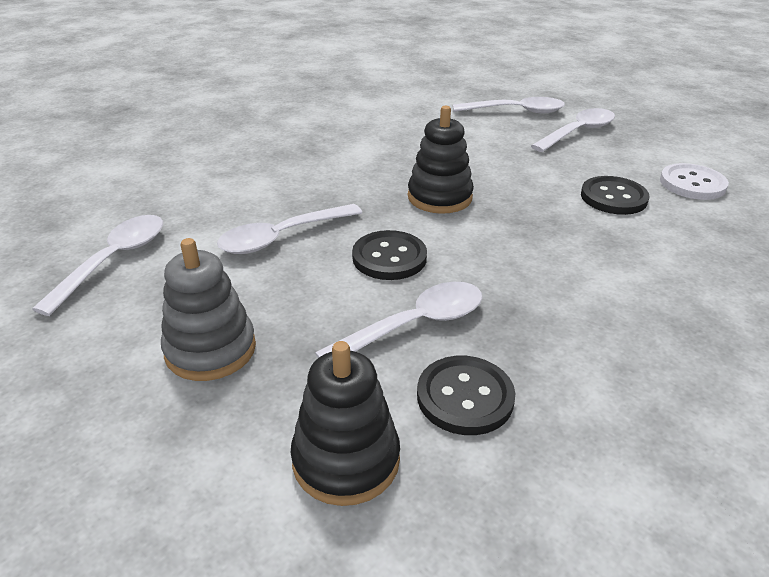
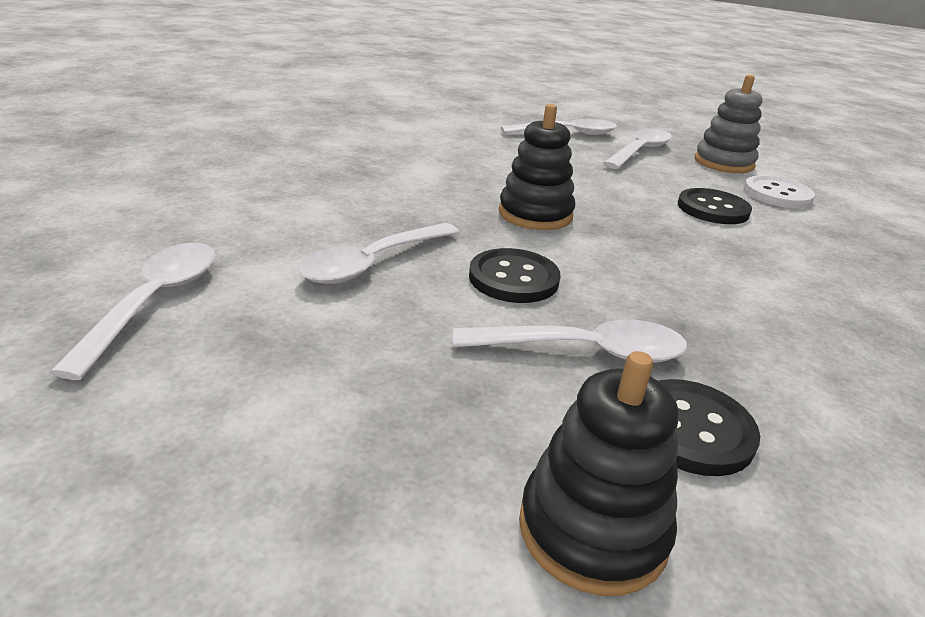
camera: 15 degrees left, 5 degrees down
(210, 349) = (339, 404): grey stacking toy -> grey stacking toy (723, 163)
(414, 325) = (584, 351): white spoon -> white spoon turned 45 degrees clockwise

